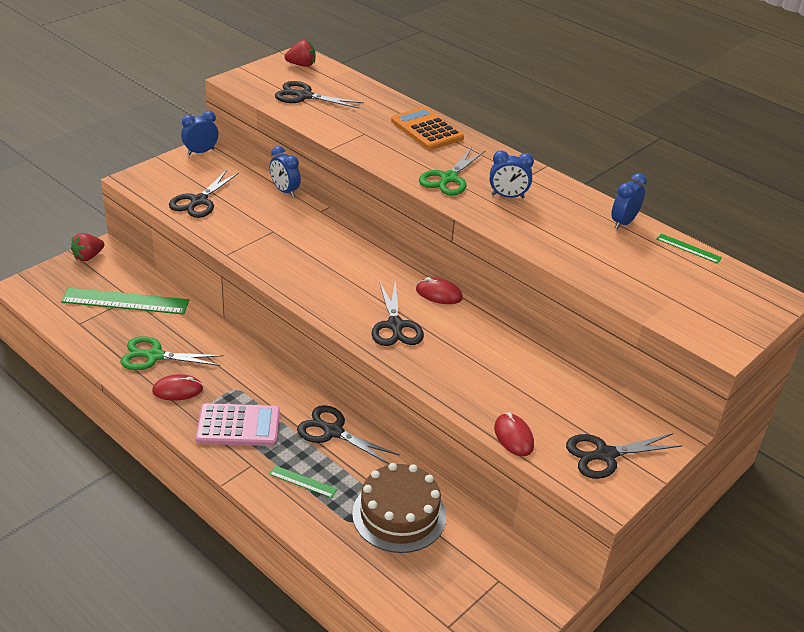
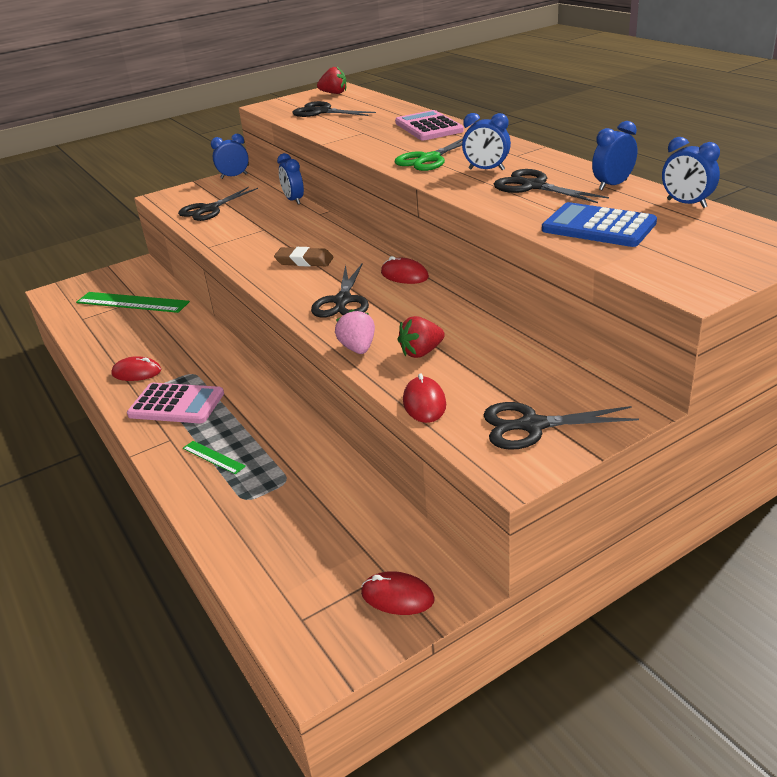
camera: 20 degrees right, 5 degrees down
(88, 257) = (121, 270): red strawberry -> red strawberry (421, 352)
(154, 356) = (132, 344): green scissors -> none
(333, 431) = (268, 413): black scissors -> black scissors (533, 186)
(335, 275) = (304, 261): none -> brown eraser
(399, 515) = (300, 495): brown cake -> none
(427, 130) = (428, 127): orange calculator -> pink calculator
(433, 380) = (358, 348): none -> pink strawberry
(515, 599) = (397, 596): none -> red mouse
(629, 275) = (598, 227): none -> blue calculator
(688, 248) = (686, 204): green ruler -> blue clock

